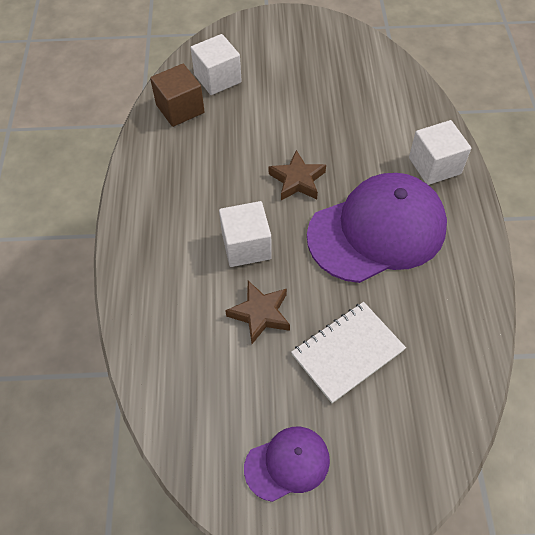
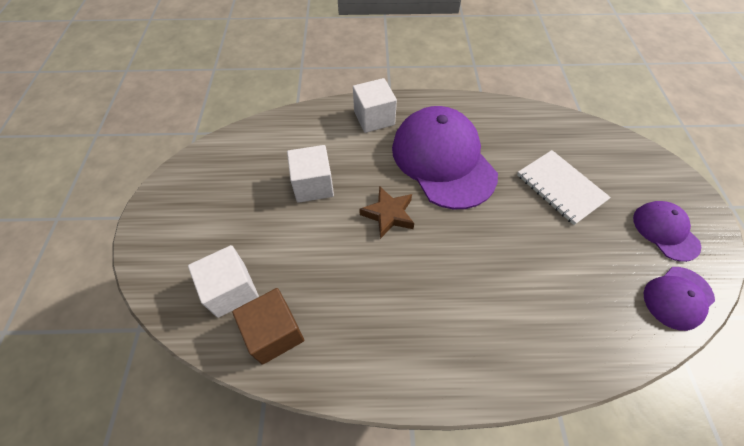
camera: 90 degrees left, 0 degrees up
(197, 445) = (678, 298): none -> purple cap
(246, 246) = (469, 259): white cube -> white cube (313, 185)
(260, 314) = (540, 248): brown star -> none

